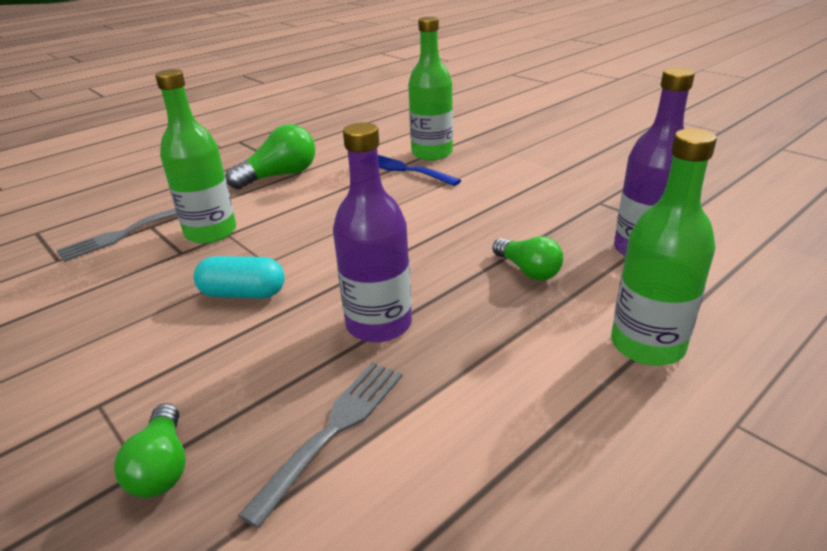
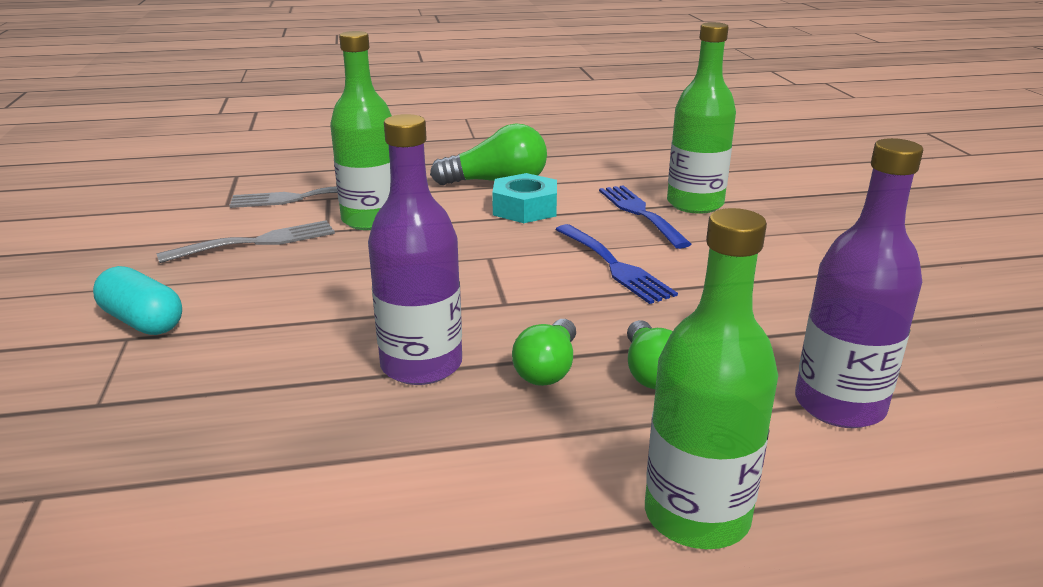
camera: 30 degrees right, 5 degrees down
(162, 467) = (113, 409): green light bulb -> green light bulb (548, 369)
(243, 293) = (334, 287): turquoise capsule -> turquoise capsule (142, 321)
(322, 188) = (525, 208): none -> turquoise nut
(334, 429) = (269, 444): grey fork -> grey fork (257, 242)
(428, 210) = (614, 266): none -> blue fork

